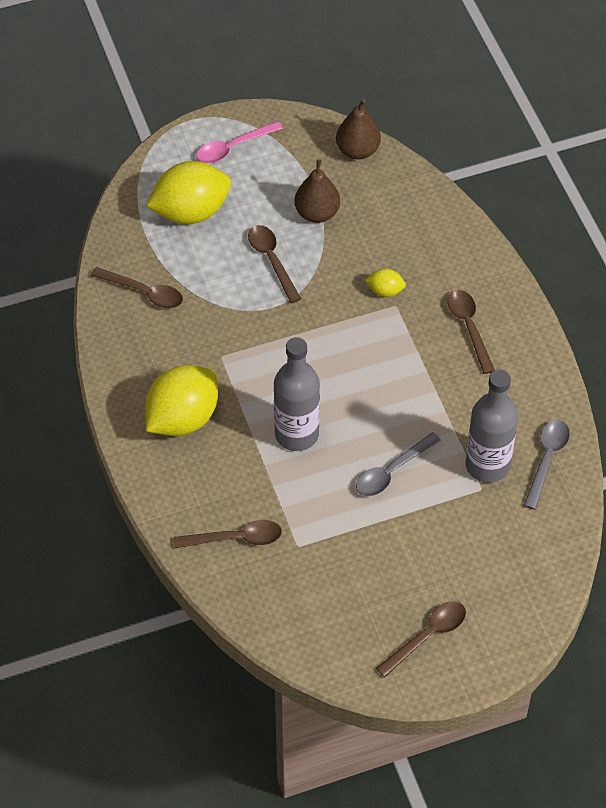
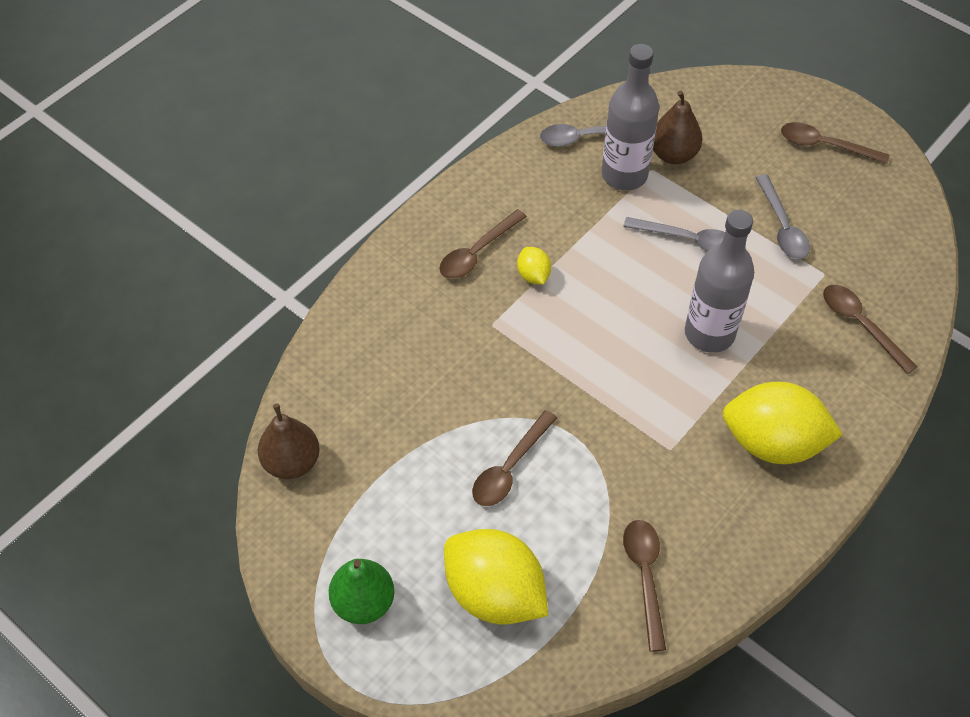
camera: 120 degrees left, 0 degrees up
(233, 147) = (363, 602): pink spoon -> green pear
(317, 213) = (412, 457): brown pear -> brown pear (673, 154)
(362, 546) = (782, 226): none -> grey spoon
(385, 291) = (479, 342): yellow lemon -> yellow lemon (533, 275)

